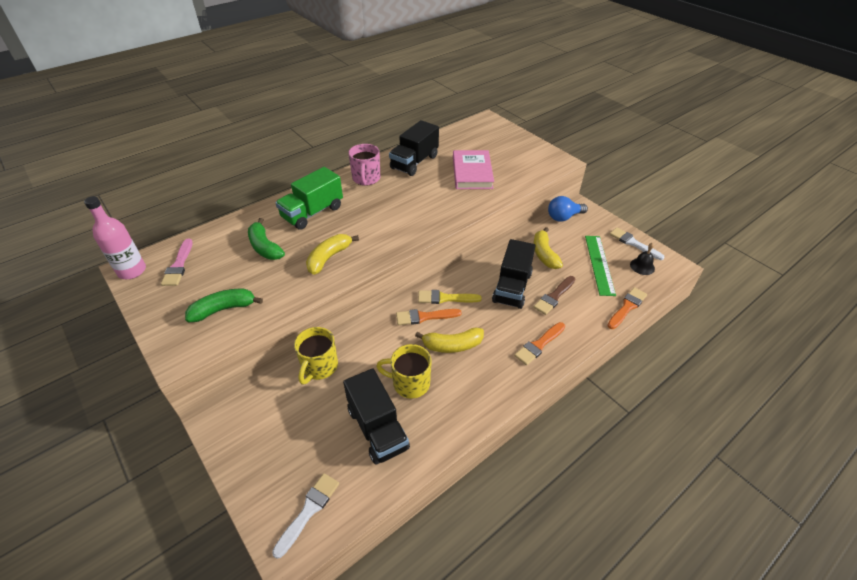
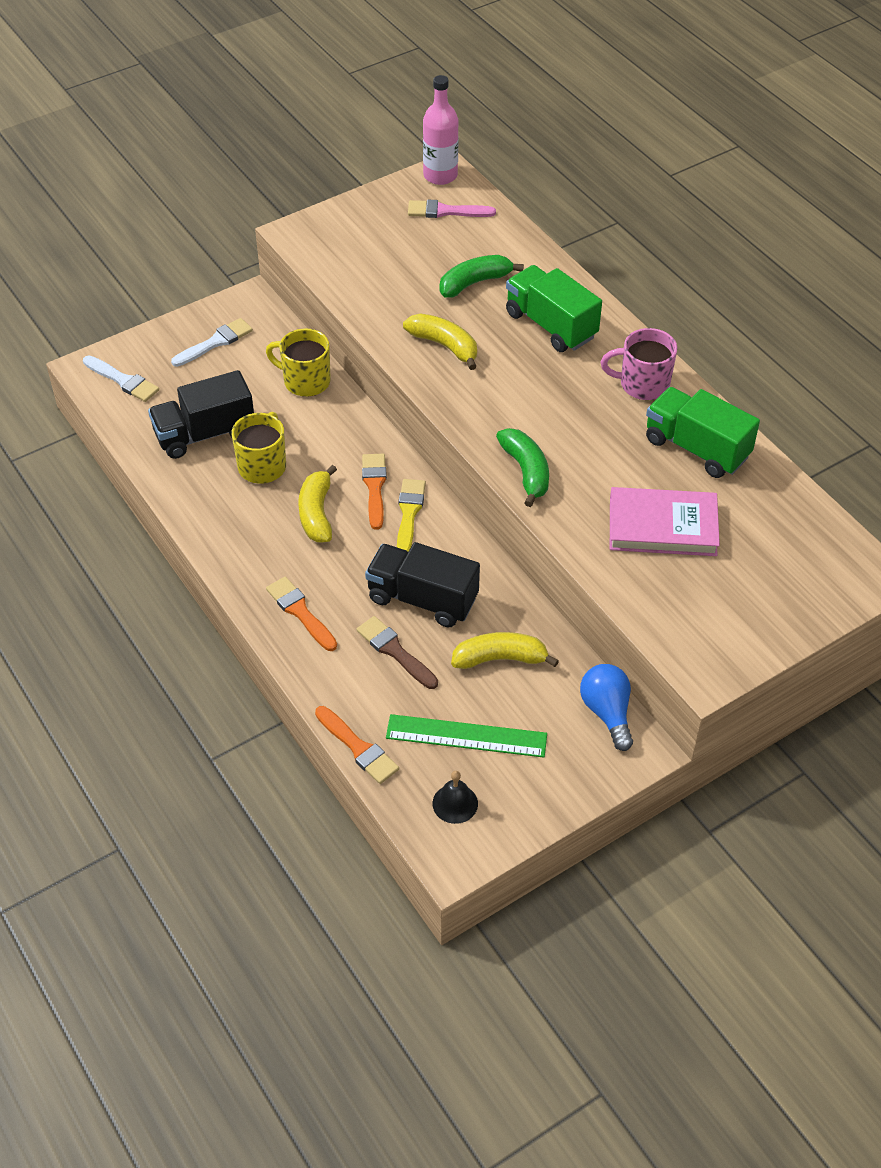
camera: 95 degrees right, 5 degrees up
(223, 309) = (361, 259): green banana -> green banana (526, 471)
(414, 162) = (696, 448): black truck -> green truck
(633, 243) = (521, 810): white brush -> white brush (215, 342)

